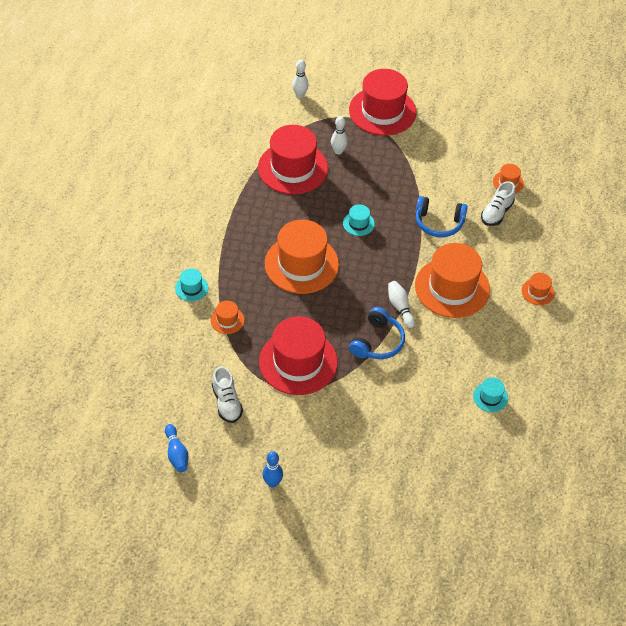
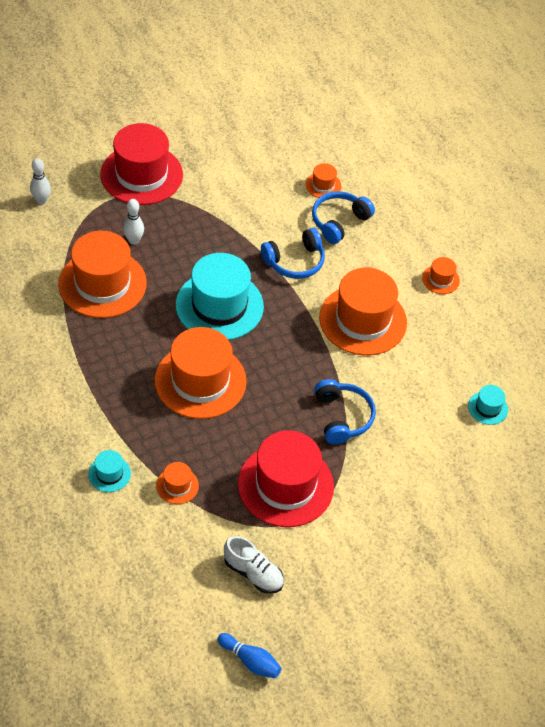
camera: 40 degrees left, 0 degrees up
(272, 483) = (369, 626): blue bowling pin -> none
(293, 168) = (102, 283): red hat -> orange hat
(358, 223) = (219, 305): turquoise hat -> turquoise hat, size x2.27
(400, 307) = (333, 369): white bowling pin -> none
(496, 213) = (339, 221): white shoe -> blue headphones

